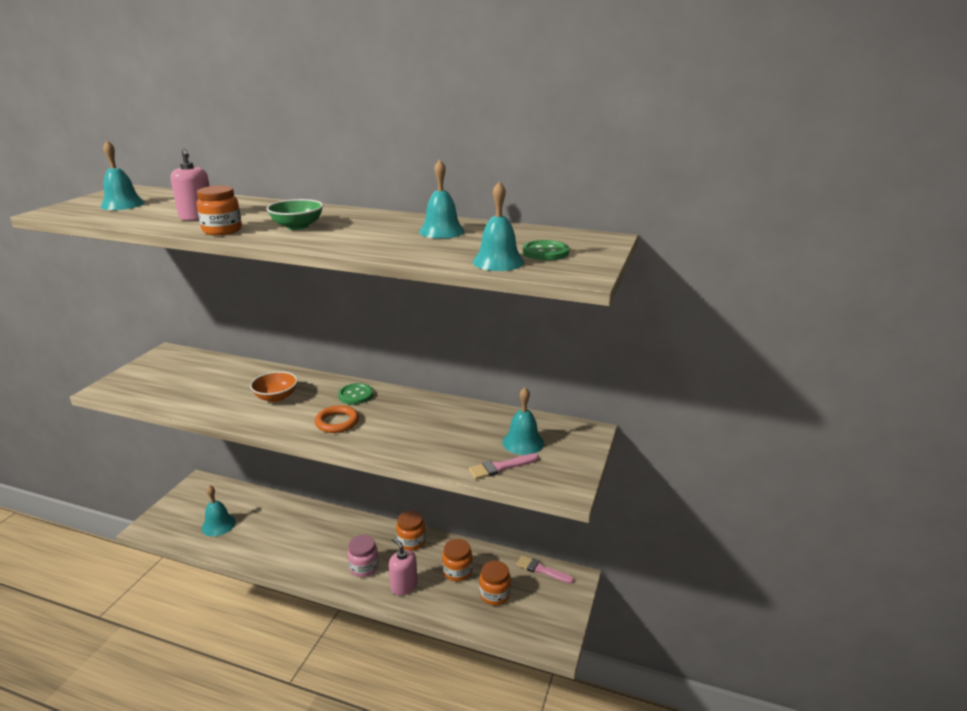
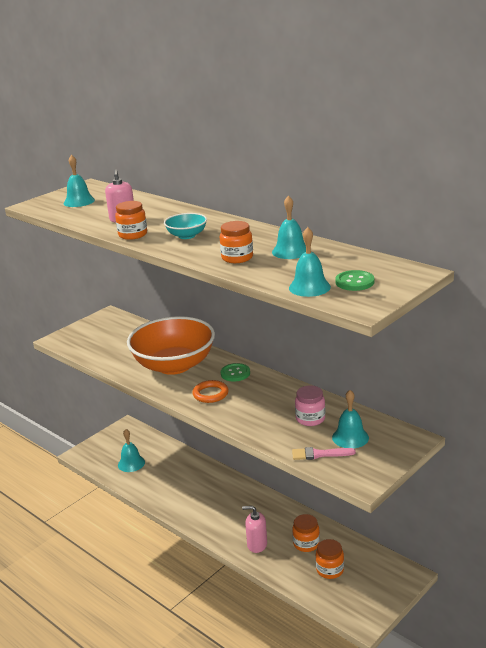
camera: 25 degrees right, 0 degrees up
(276, 397) = (174, 365): orange bowl -> orange bowl, size x2.31
(297, 226) = (187, 235): green bowl -> turquoise bowl
(364, 567) = (230, 522): pink jar -> pink jar (310, 419)
(404, 586) = (257, 545): pink soap dispenser -> pink soap dispenser turned 60 degrees counterclockwise
(411, 542) = (277, 510): orange jar -> orange jar (237, 258)
(541, 570) = (381, 560): pink brush -> none

